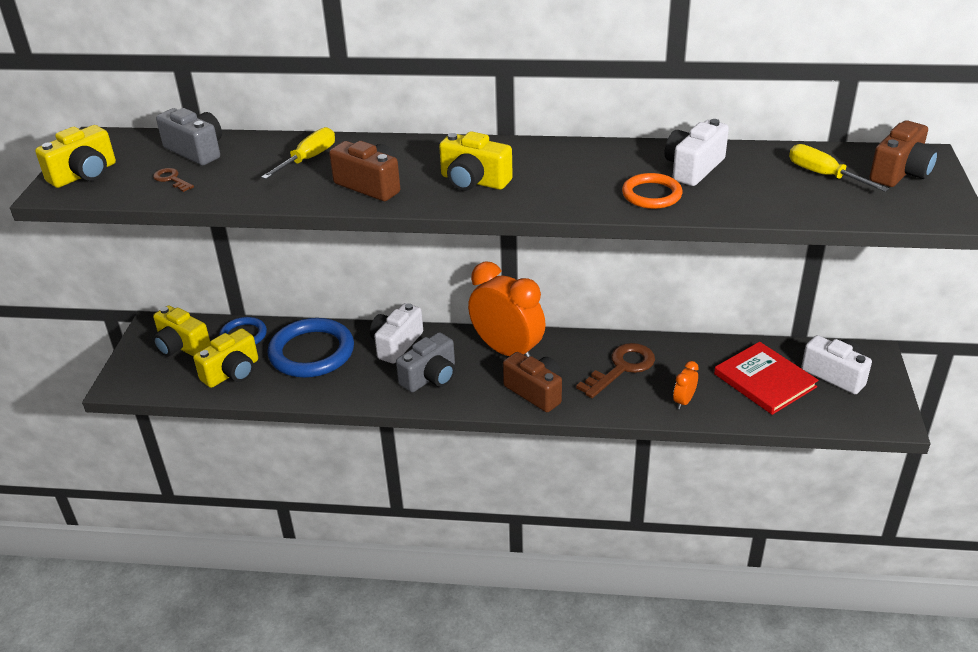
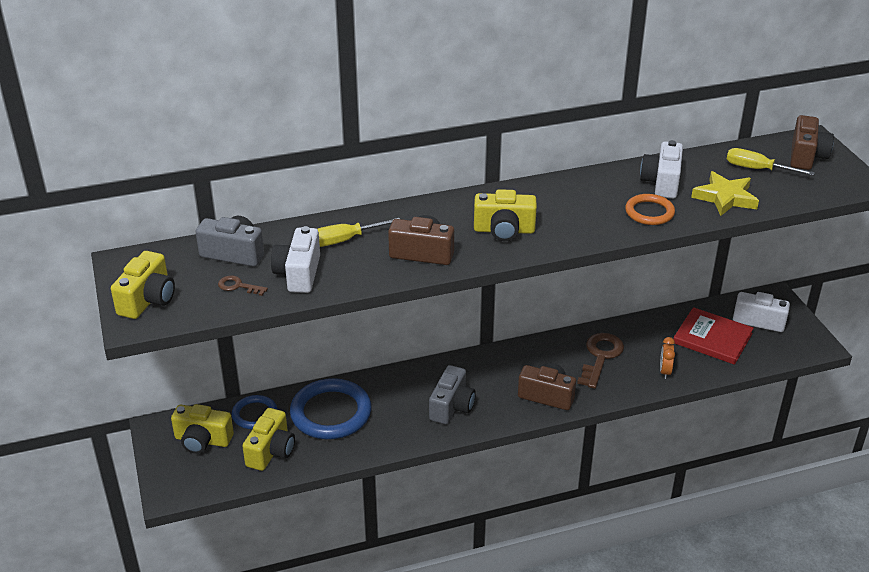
camera: 25 degrees left, 0 degrees up
(308, 159) = (345, 240): yellow screwdriver -> yellow screwdriver turned 120 degrees counterclockwise
(396, 344) = (401, 385): white camera -> white camera (298, 274)
(507, 351) = (499, 366): orange clock -> none
(757, 197) = (725, 198): none -> yellow star

